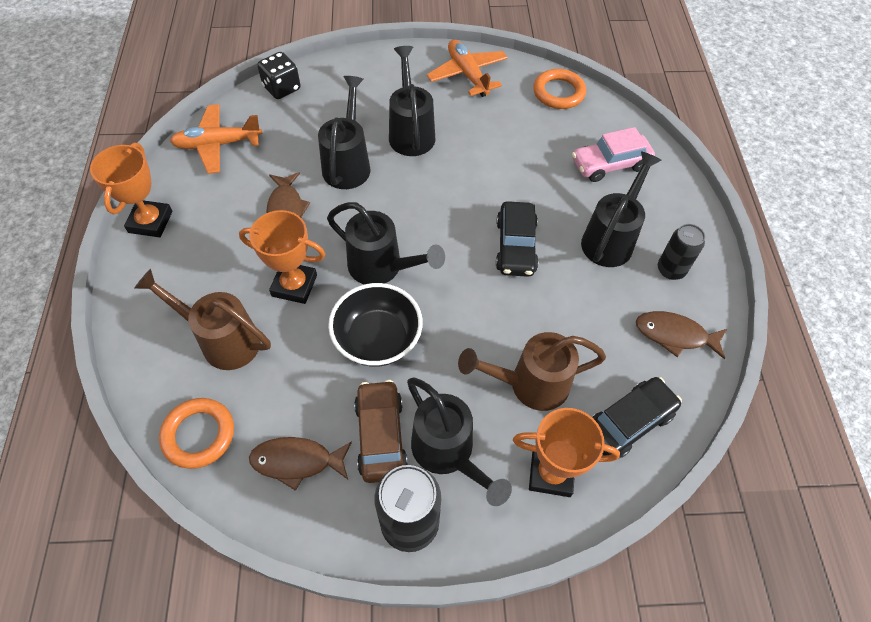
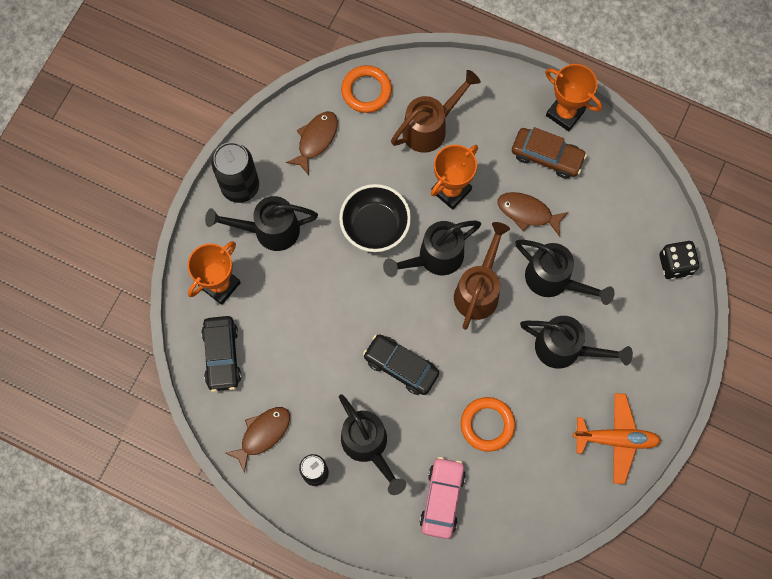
camera: 120 degrees right, 15 degrees up
(218, 144) = (627, 187): orange plane -> none
(380, 436) = (304, 196): brown car -> brown car (547, 156)
(530, 384) = (284, 309): brown watering can -> brown watering can (478, 290)
(558, 92) = (550, 511): orange ring -> orange ring (487, 425)

